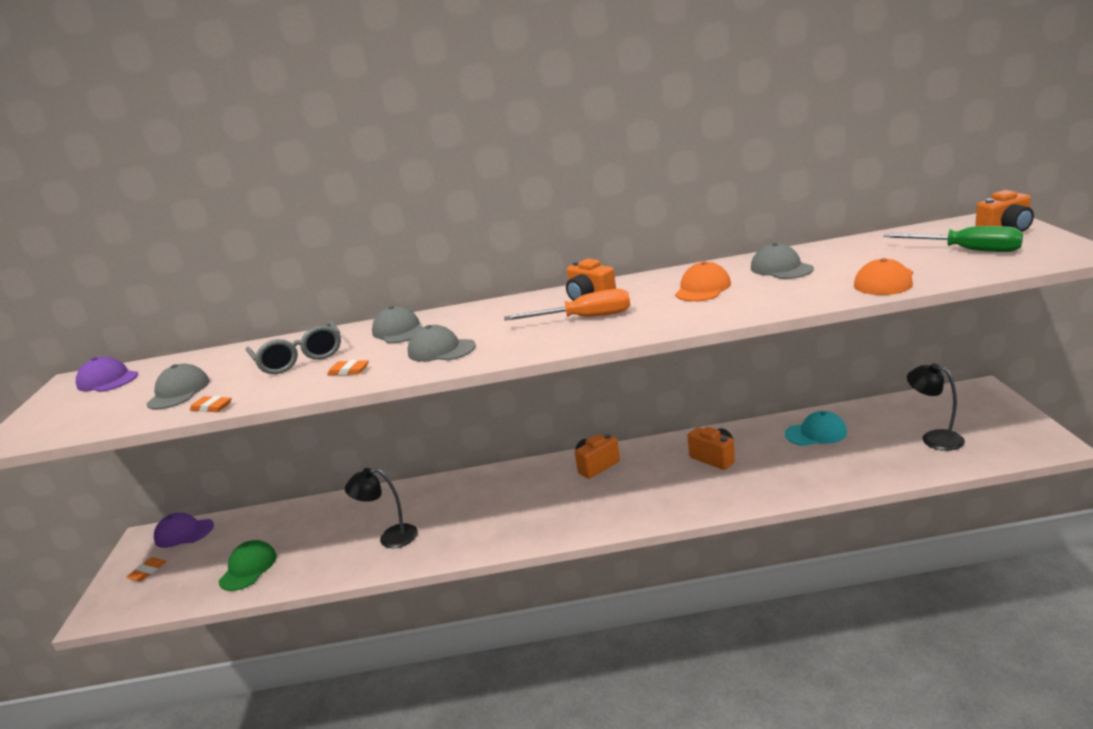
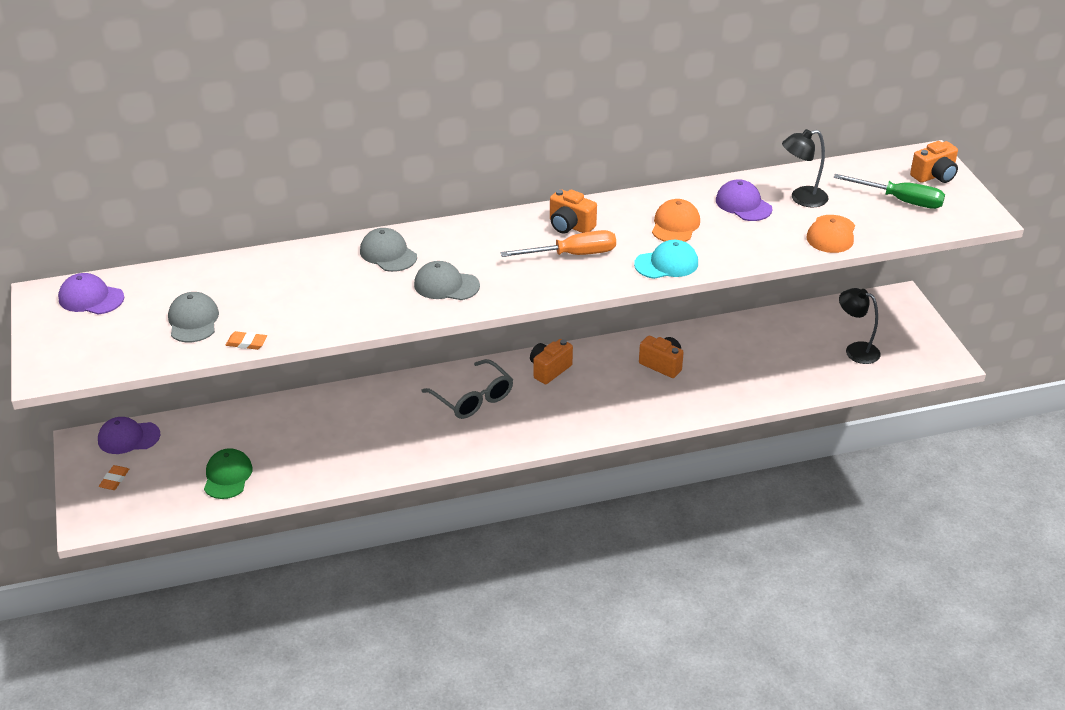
camera: 15 degrees left, 15 degrees up
(299, 358) = (299, 284): grey glasses -> grey glasses (472, 398)
(348, 371) = (364, 306): orange eraser -> none
(390, 538) = (364, 444): black lamp -> black lamp (801, 198)
(781, 268) = (743, 204): grey cap -> purple cap
(816, 433) = (753, 340): turquoise cap -> turquoise cap (666, 264)

